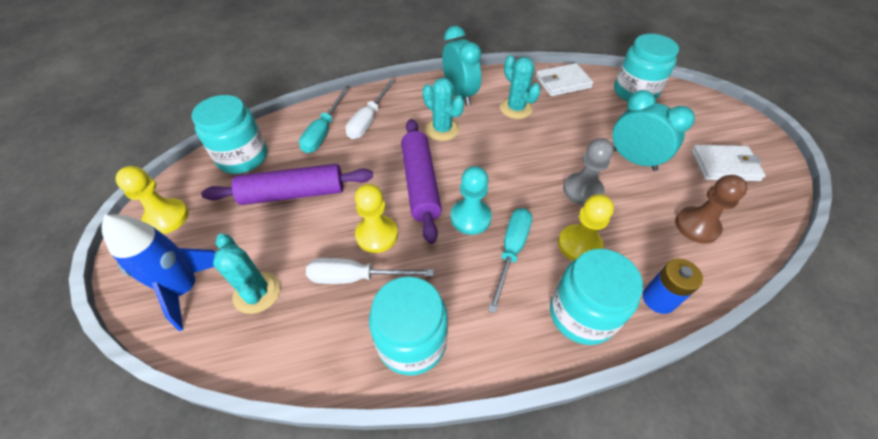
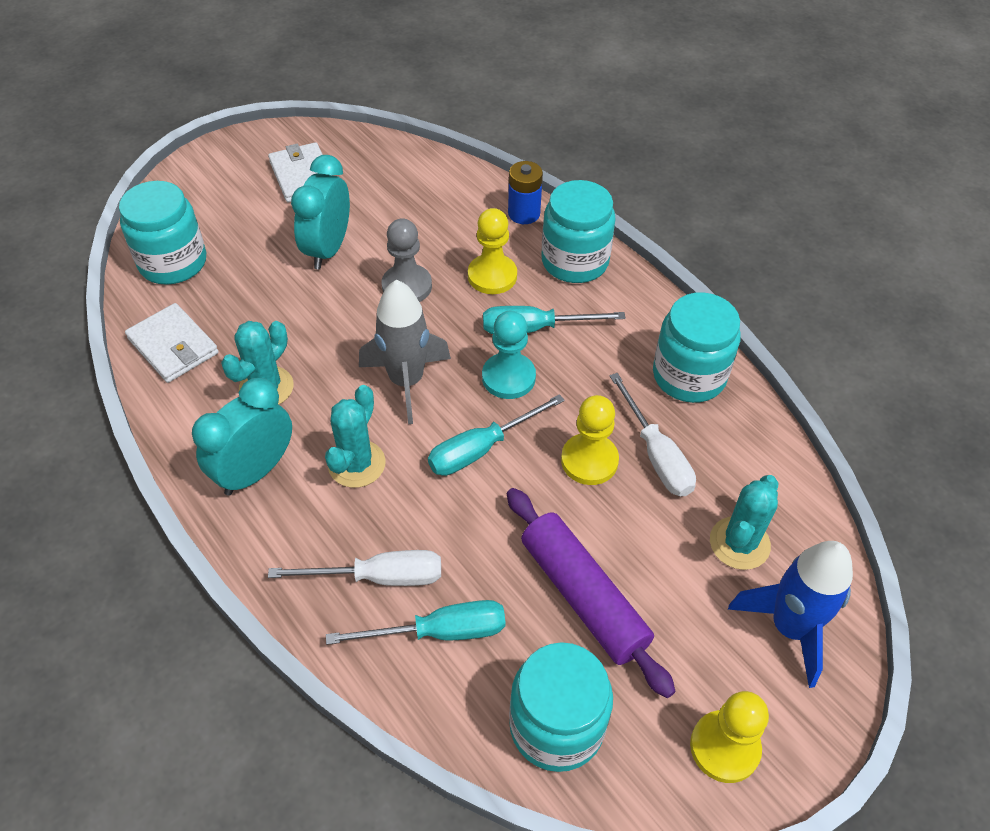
camera: 115 degrees left, 0 degrees up
(420, 184) = (481, 449): purple rolling pin -> turquoise screwdriver
(492, 165) = (406, 381): none -> grey rocket
(696, 226) = (413, 193): brown pawn -> none

